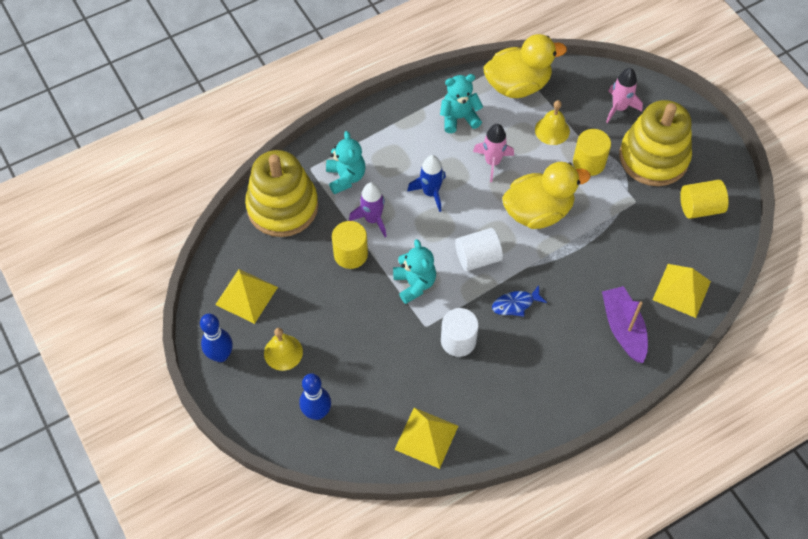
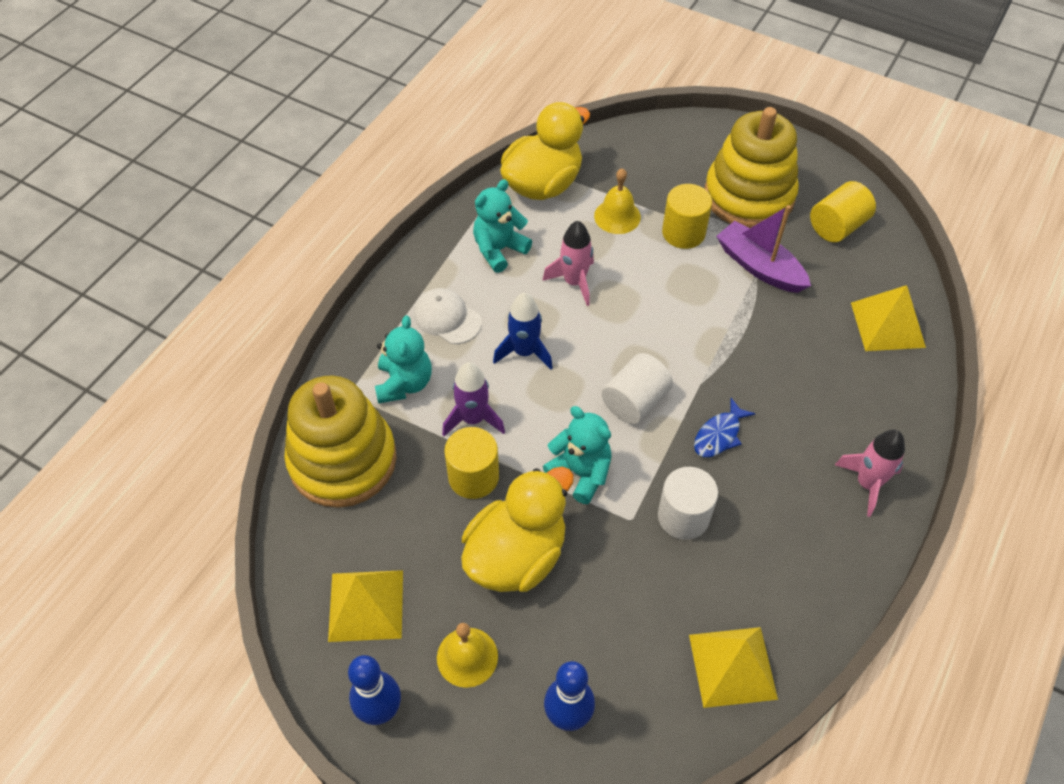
camera: 30 degrees left, 5 degrees down
(346, 177) = (404, 383): turquoise teddy bear -> turquoise teddy bear turned 45 degrees clockwise
(397, 148) = (447, 318): none -> white cap
(538, 211) = (667, 313): yellow duck -> yellow duck (516, 555)
(619, 108) = (673, 160): pink rocket -> pink rocket (867, 483)
(623, 328) = (860, 400): purple boat -> purple boat (759, 267)

